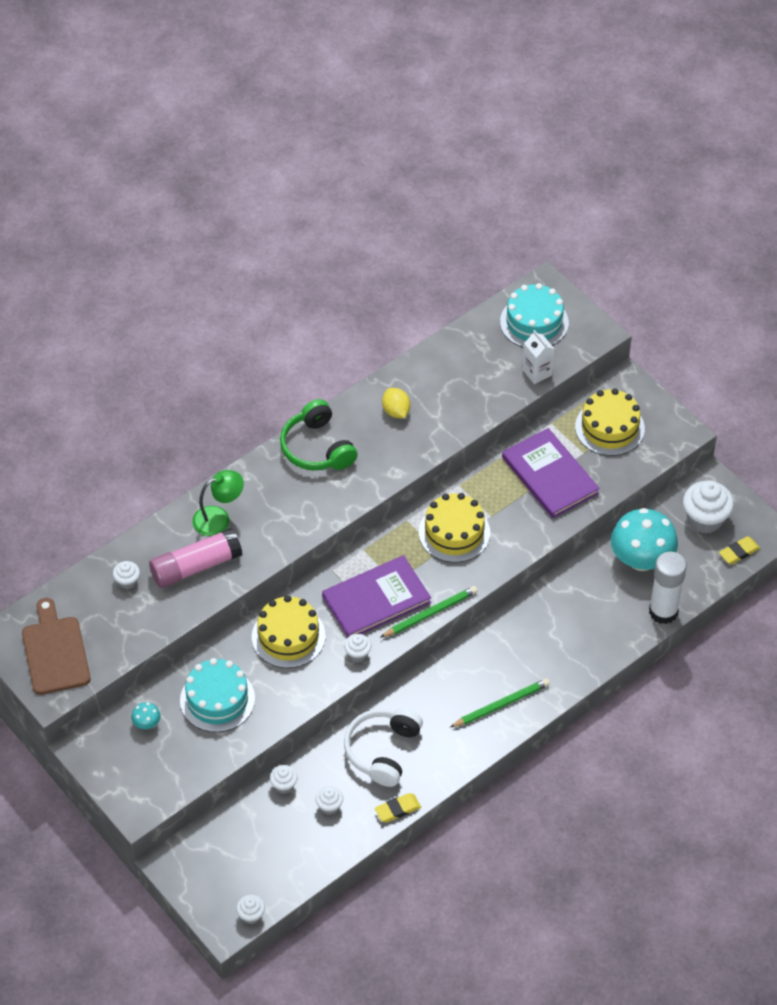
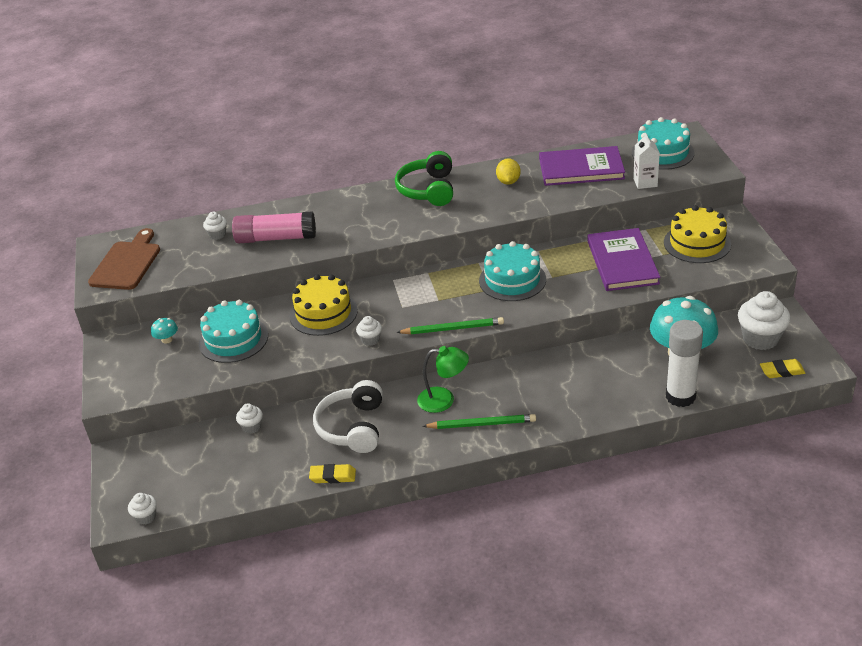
camera: 30 degrees right, 15 degrees down
(219, 518) = (318, 214): green lamp -> green lamp (444, 400)
(329, 806) = (276, 454): white cupcake -> none
(376, 599) = (414, 307): purple book -> purple book (581, 169)
(382, 750) = (353, 427): white headphones -> white headphones turned 45 degrees counterclockwise
(454, 532) = (512, 280): yellow cake -> turquoise cake

